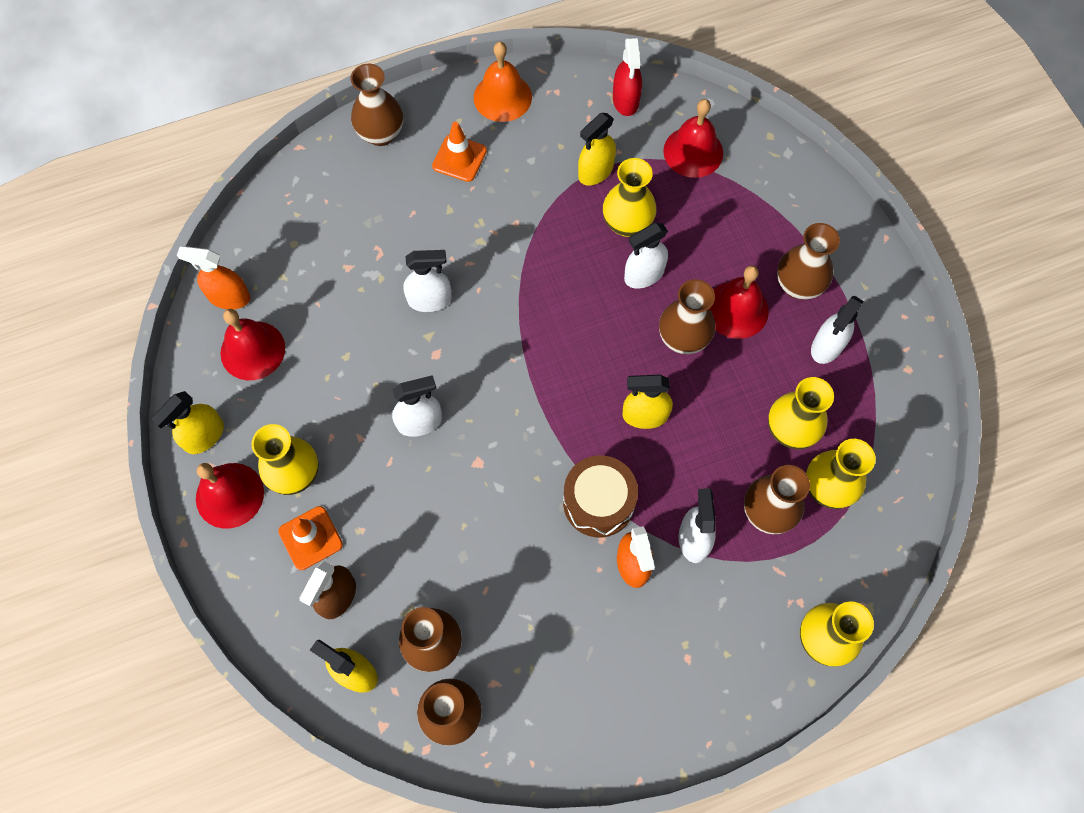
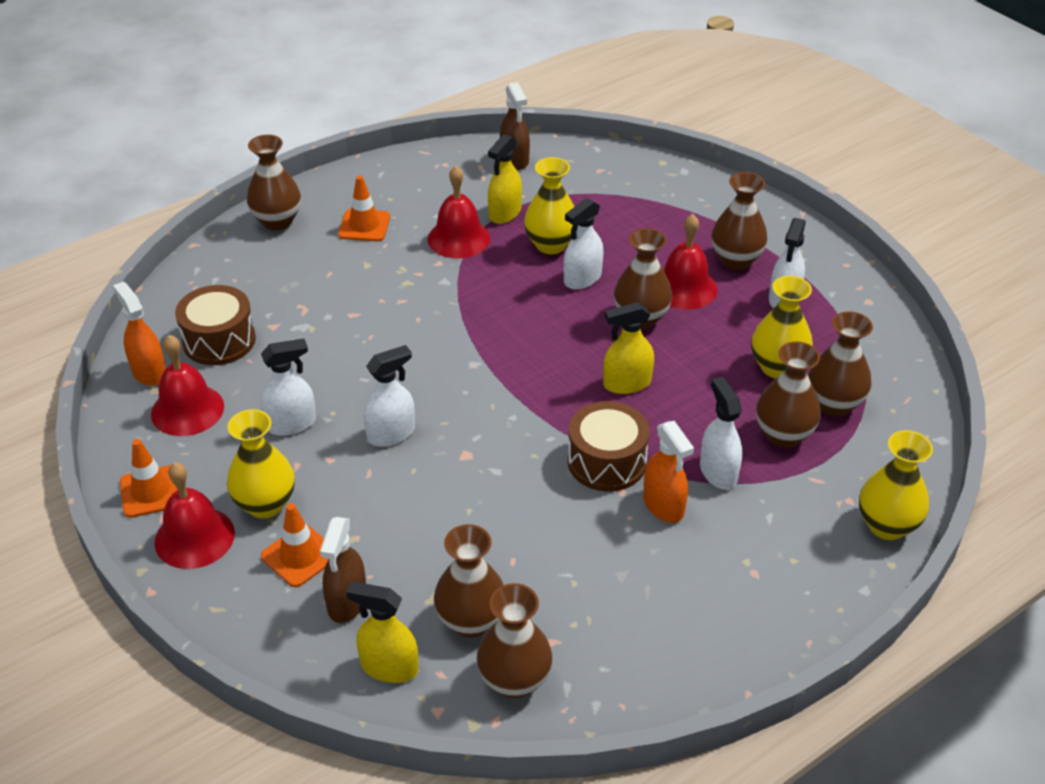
camera: 15 degrees left, 25 degrees down
(204, 436) = (151, 492): yellow spray bottle -> orange traffic cone
(229, 297) = (149, 372): orange spray bottle -> orange spray bottle turned 60 degrees clockwise
(296, 274) = (219, 340): none -> brown drum
(430, 300) = (369, 335): white spray bottle -> white spray bottle (291, 424)
(502, 97) = (392, 176): orange bell -> none
(625, 100) = (514, 160): red spray bottle -> brown spray bottle
(693, 152) = (594, 184): red bell -> red bell (458, 238)
(827, 488) = (834, 404): yellow vase -> brown vase

